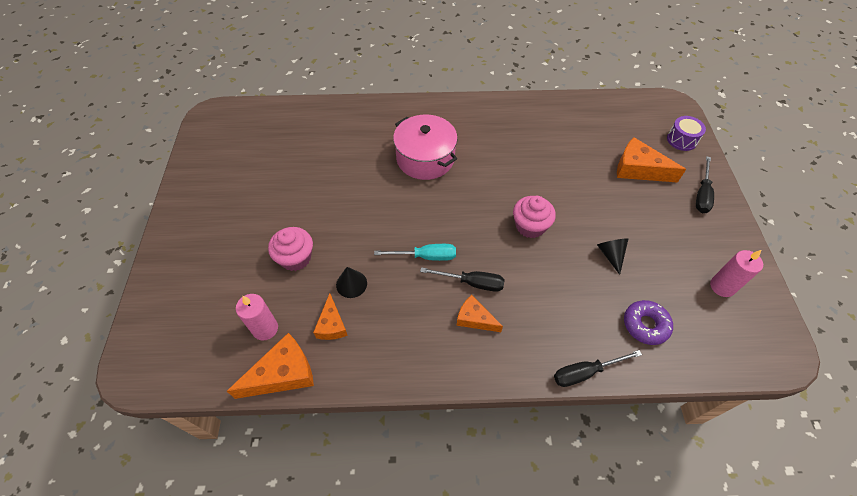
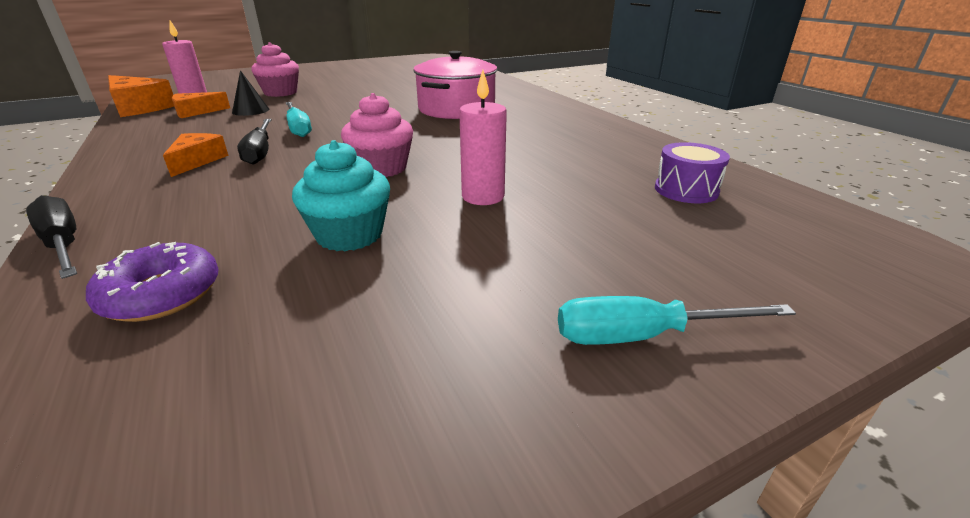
camera: 65 degrees right, 25 degrees down
(611, 255) = (349, 235): black cone -> turquoise cupcake
(638, 169) = (617, 236): orange cheese -> none
(681, 140) = (803, 279): purple drum -> purple drum (686, 190)
(702, 194) = (643, 336): black screwdriver -> turquoise screwdriver
(722, 286) = (294, 417): pink candle -> pink candle (483, 196)

